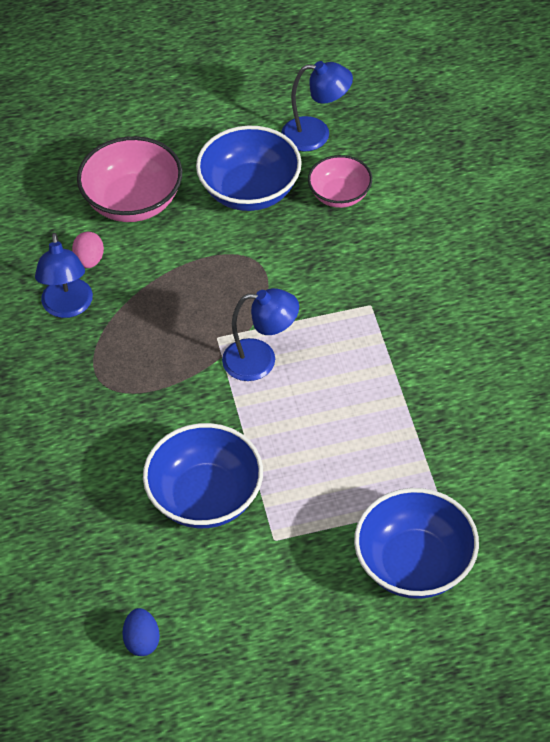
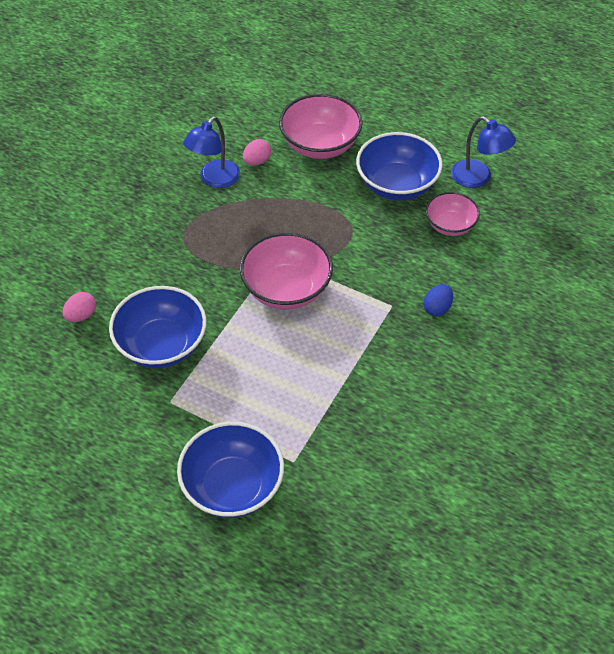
camera: 40 degrees right, 0 degrees up
(94, 531) = (81, 315): none -> pink egg
(142, 641) = (32, 399): blue egg -> blue egg (437, 308)
(261, 360) = (286, 289): blue lamp -> pink bowl

